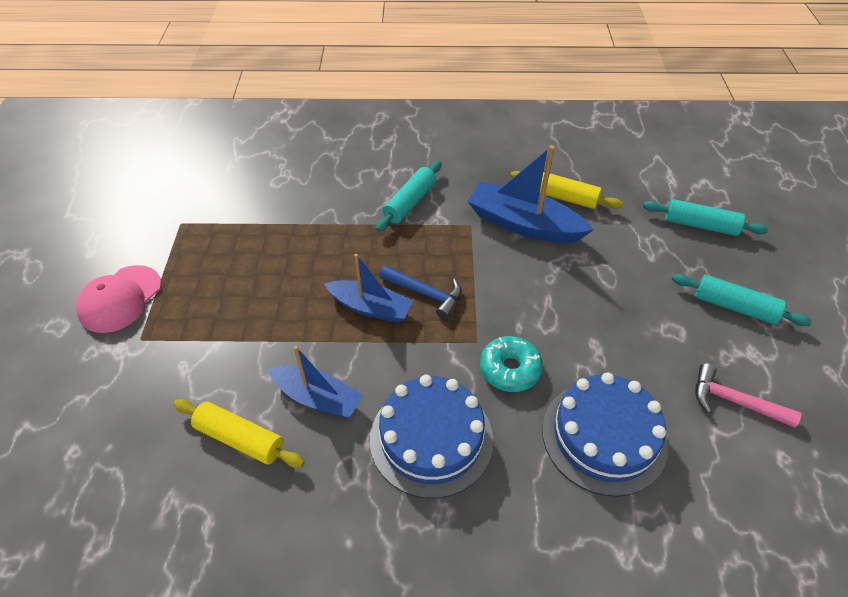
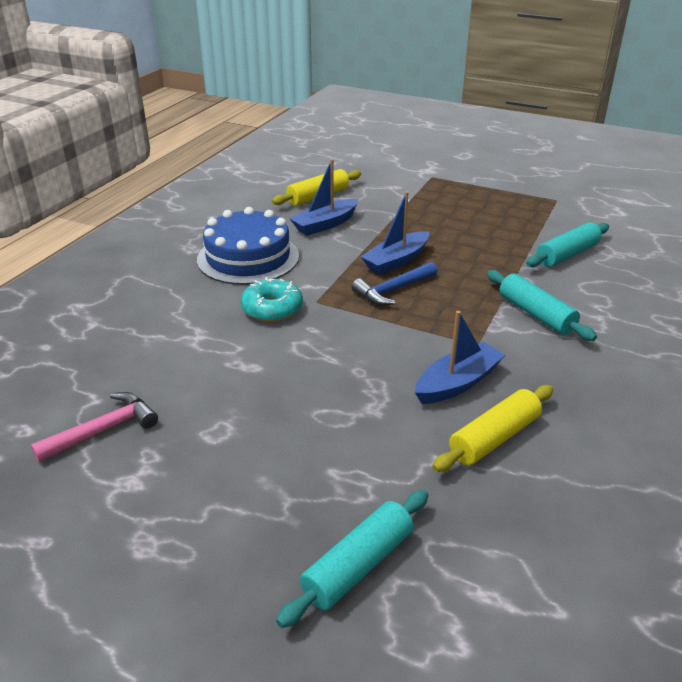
camera: 115 degrees right, 15 degrees down
(120, 299) = (477, 173): pink cap -> none
(523, 224) = (457, 383): blue boat -> blue boat, size x0.66
(604, 436) = (164, 333): blue cake -> none
(734, 307) = (199, 507): turquoise rolling pin -> turquoise rolling pin (567, 254)

